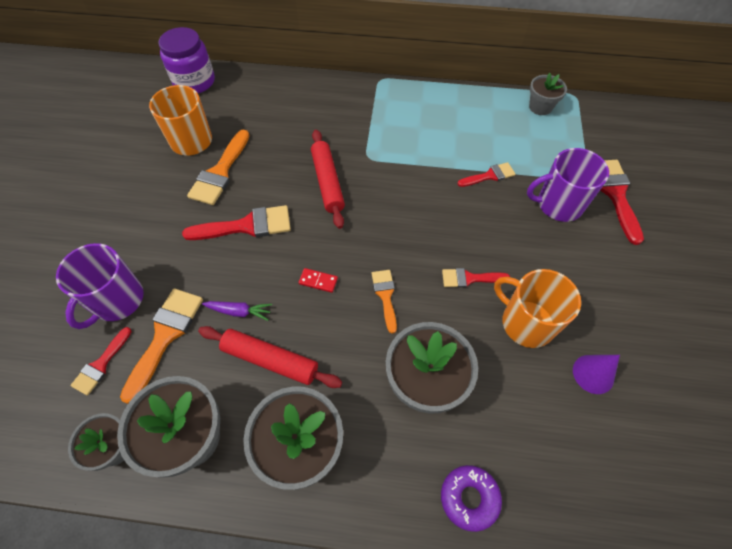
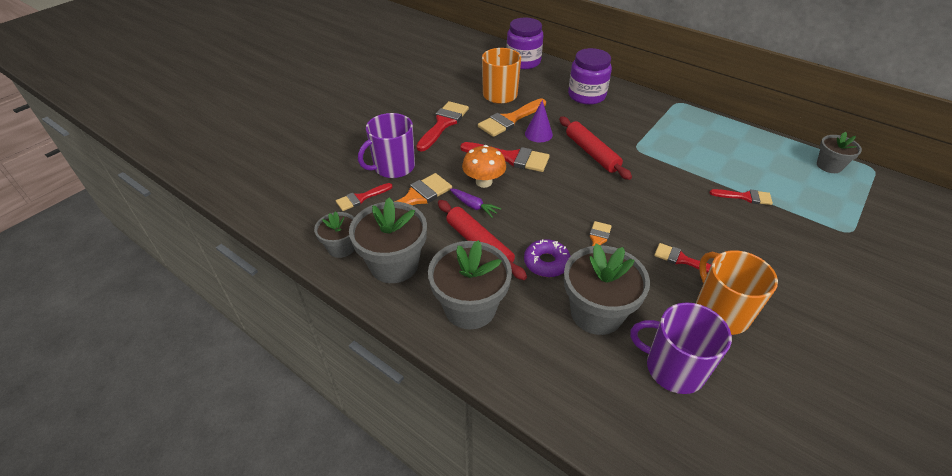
camera: 30 degrees right, 15 degrees down
(234, 273) = (484, 182): none -> orange mushroom
(286, 105) = (586, 95): none -> purple jar
(318, 281) = (546, 211): red domino -> none
(328, 182) = (592, 153): red rolling pin -> red rolling pin turned 45 degrees counterclockwise
(469, 498) = (590, 408): purple donut -> purple donut (546, 263)
(558, 204) = (806, 241): purple mug -> purple mug (673, 368)
(593, 374) = (770, 378): purple cone -> purple cone (538, 134)
(615, 194) = (877, 255): red brush -> red brush (443, 124)

